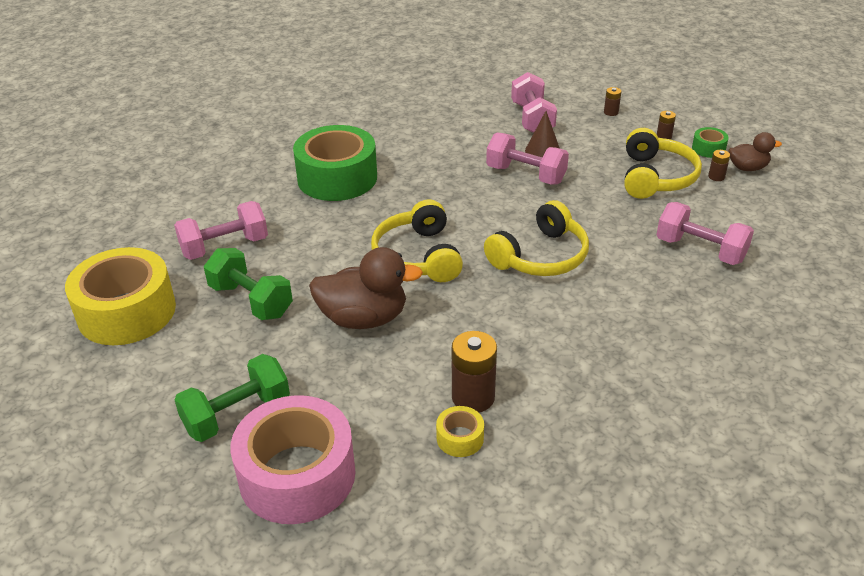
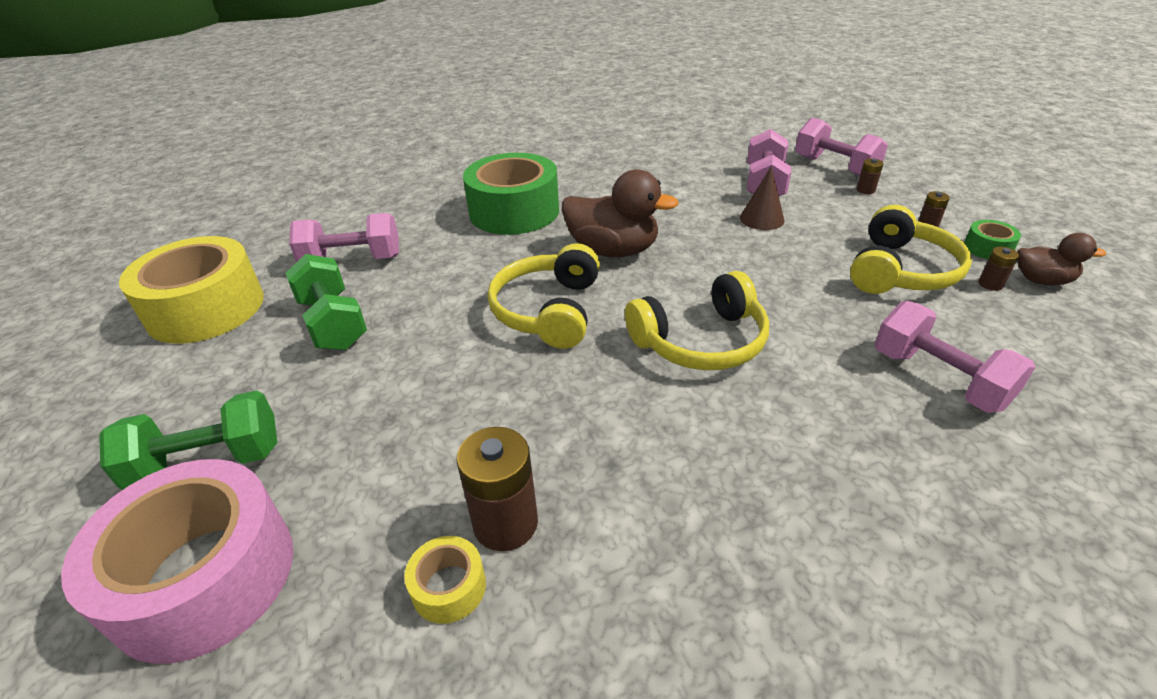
camera: 20 degrees right, 0 degrees up
(364, 318) = (438, 373): brown duck -> brown duck (613, 250)
(526, 175) = (728, 241): pink dumbbell -> pink dumbbell (834, 167)

